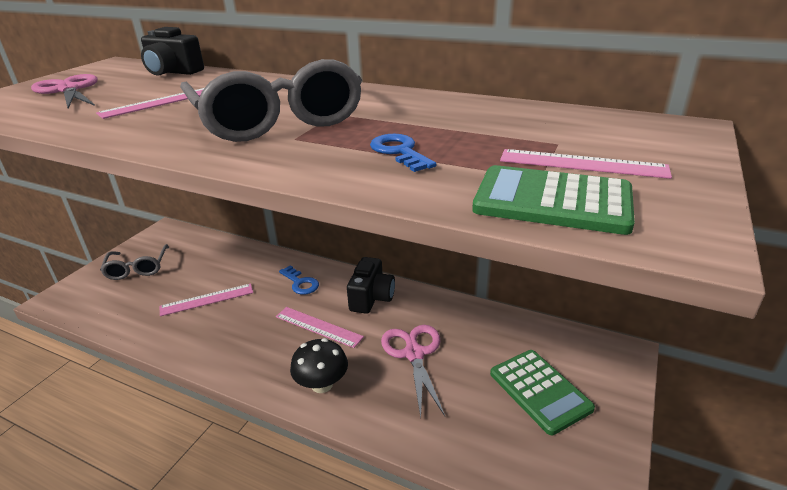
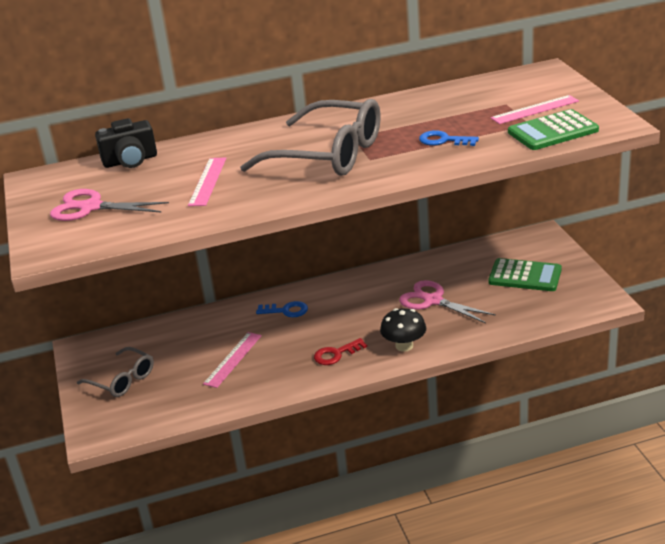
camera: 40 degrees left, 0 degrees up
(266, 349) = (336, 354): none -> red key
(318, 326) = (348, 324): pink ruler -> none
(371, 298) = (355, 290): black camera -> none

